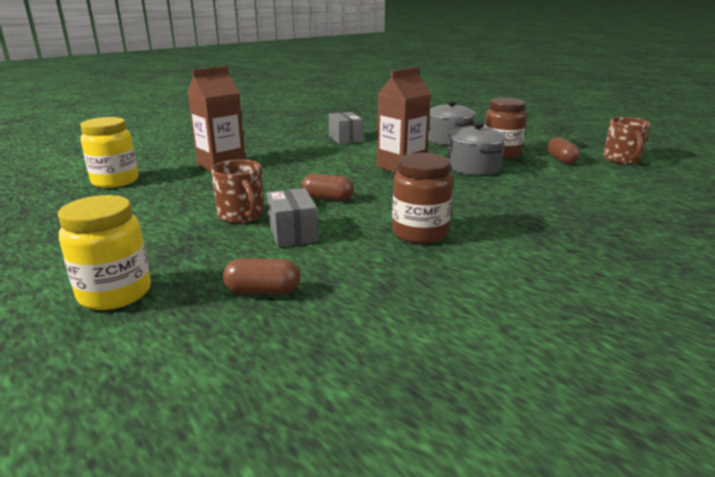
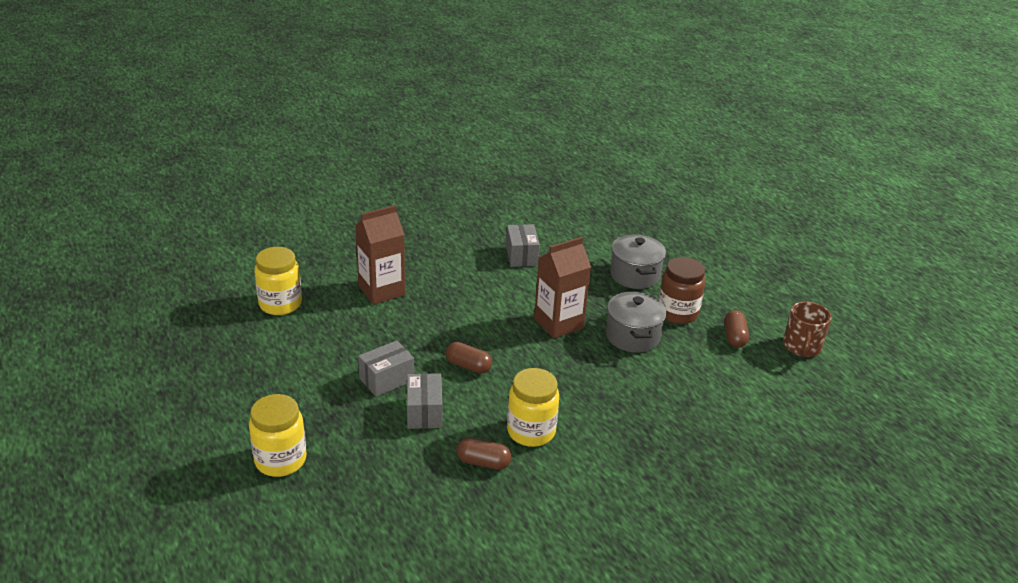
camera: 10 degrees right, 10 degrees up
(241, 215) = (386, 379): brown mug -> grey box
(263, 291) = (385, 478): brown capsule -> brown capsule (483, 462)
(420, 233) = (531, 431): brown jar -> yellow jar

